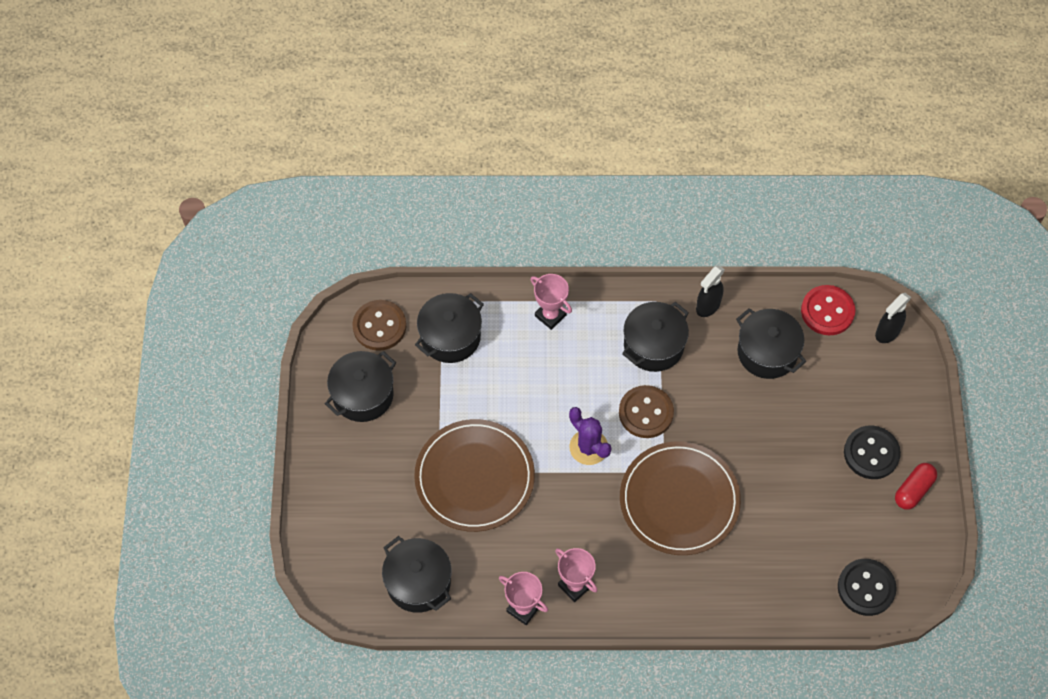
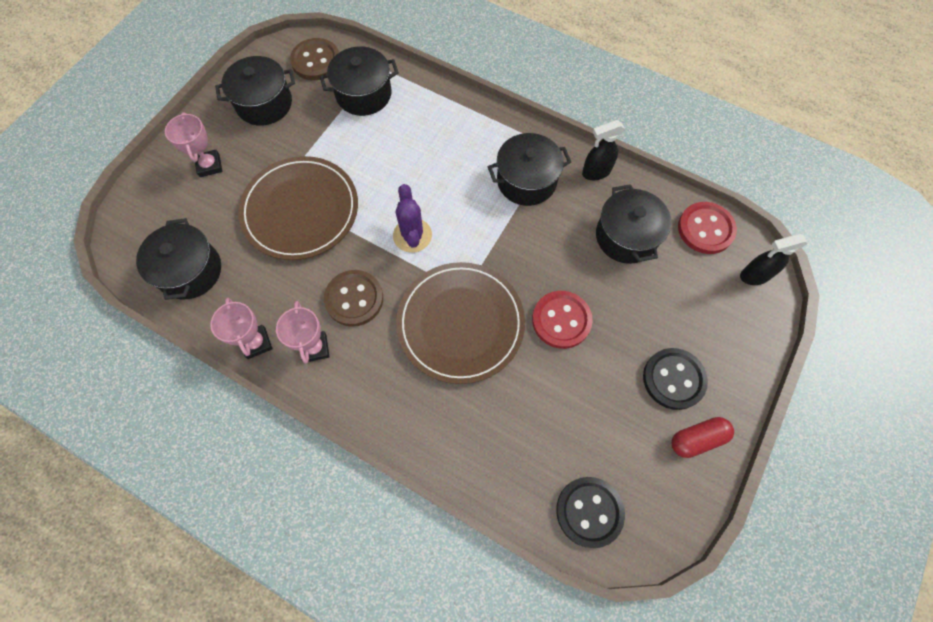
camera: 30 degrees right, 5 degrees up
(550, 315) = (455, 116): pink trophy -> pink trophy (209, 165)
(646, 413) = (482, 232): brown button -> brown button (354, 299)
(758, 453) = (561, 320): none -> red button

